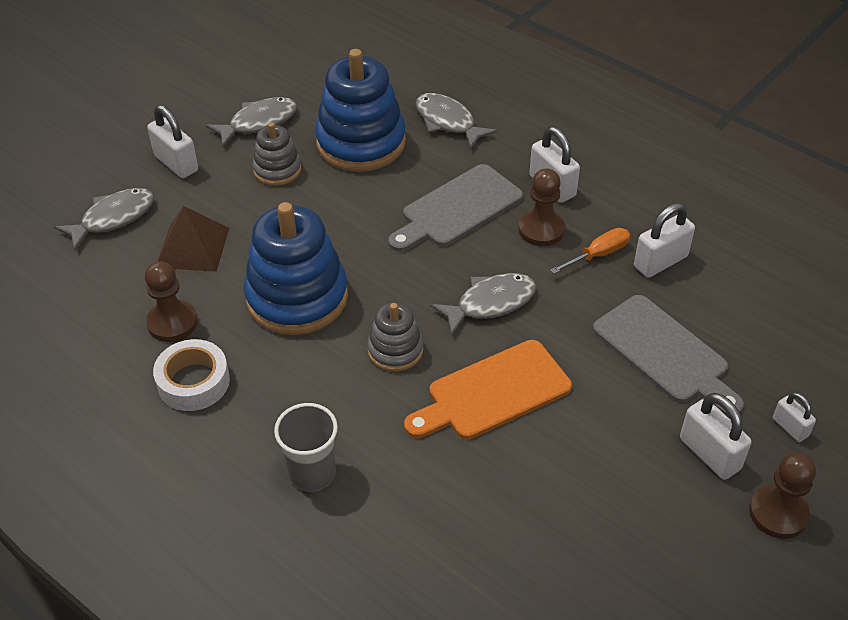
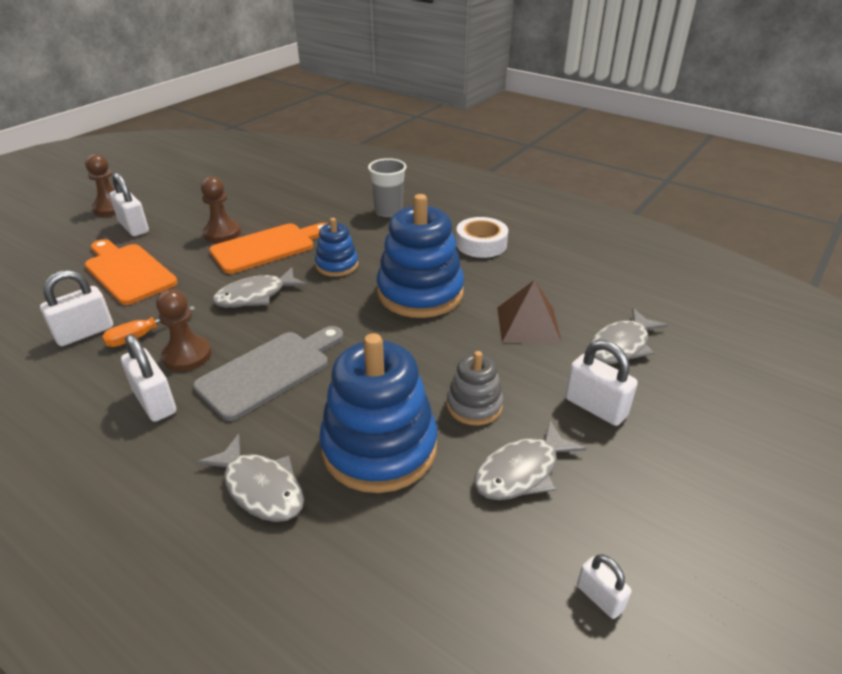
camera: 175 degrees right, 10 degrees down
(172, 323) = (515, 273): brown pawn -> brown pawn (222, 233)
(395, 350) = (337, 265): grey stacking toy -> blue stacking toy
(664, 354) = (128, 272): grey cutting board -> orange cutting board
(790, 427) = (68, 240): white padlock -> white padlock (599, 597)

